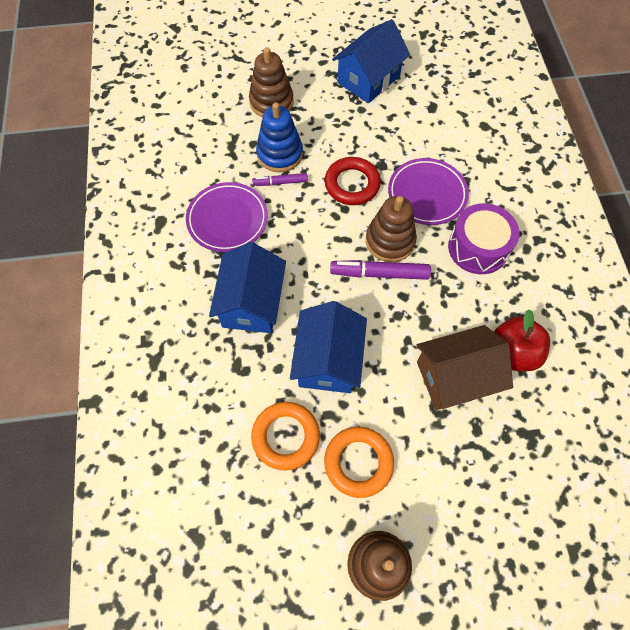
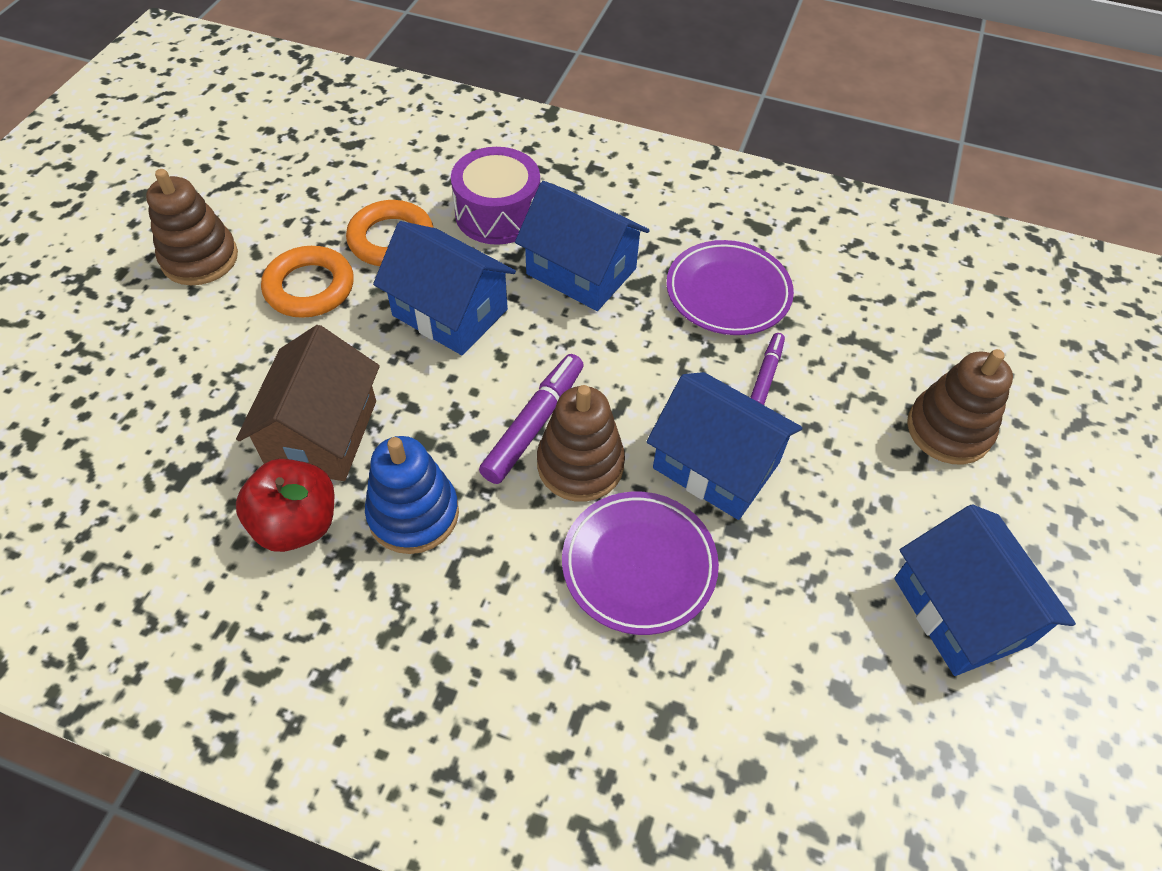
camera: 115 degrees right, 10 degrees down
(280, 154) = (824, 396): blue stacking toy -> blue stacking toy (413, 514)
(352, 184) = (716, 465): red ring -> blue house
(478, 248) = (491, 583): purple drum -> purple drum (498, 214)

